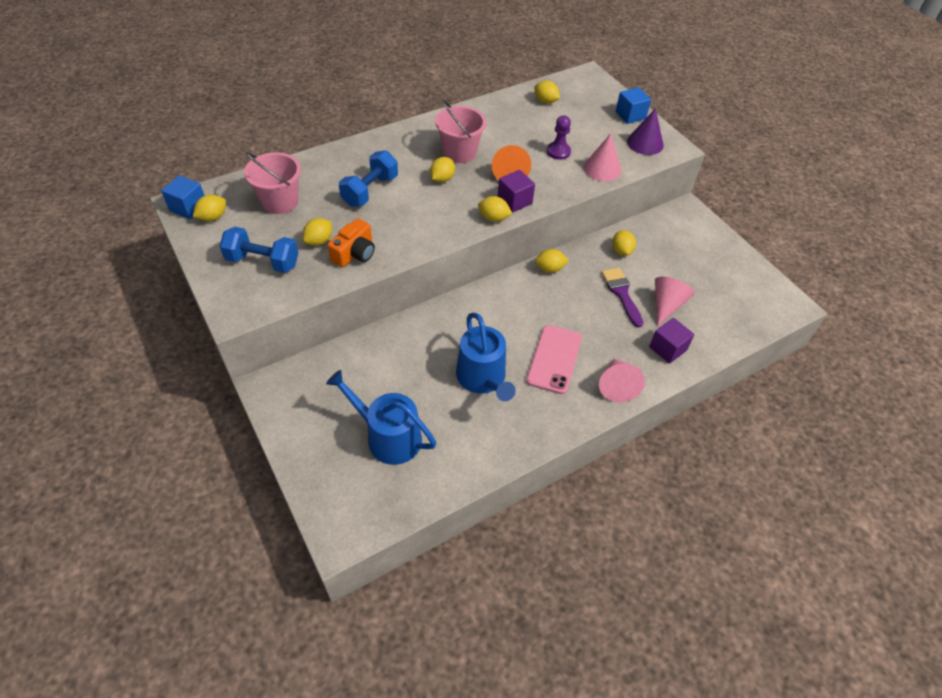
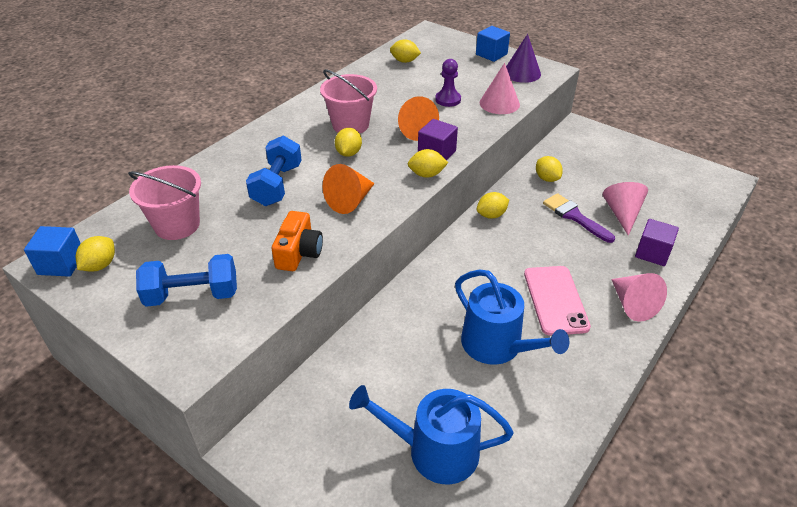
camera: 20 degrees left, 10 degrees down
(319, 241) = (249, 252): yellow lemon -> none
(418, 222) = (350, 201): none -> orange cone

